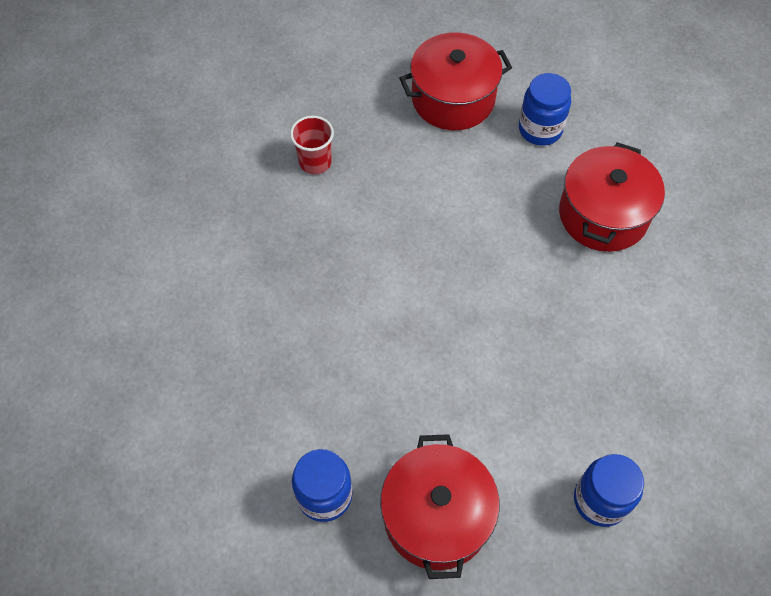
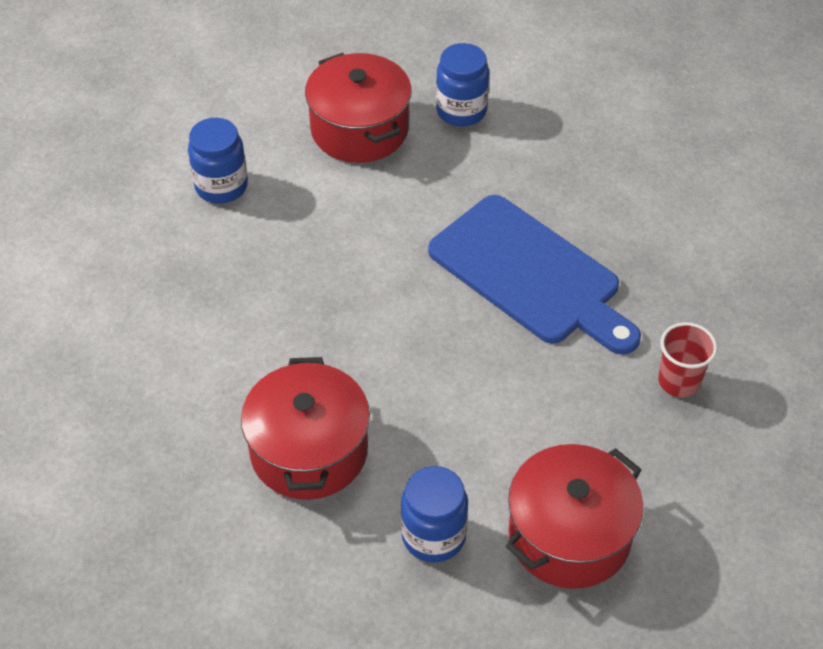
camera: 155 degrees right, 10 degrees down
(367, 288) = (530, 274): none -> blue cutting board

